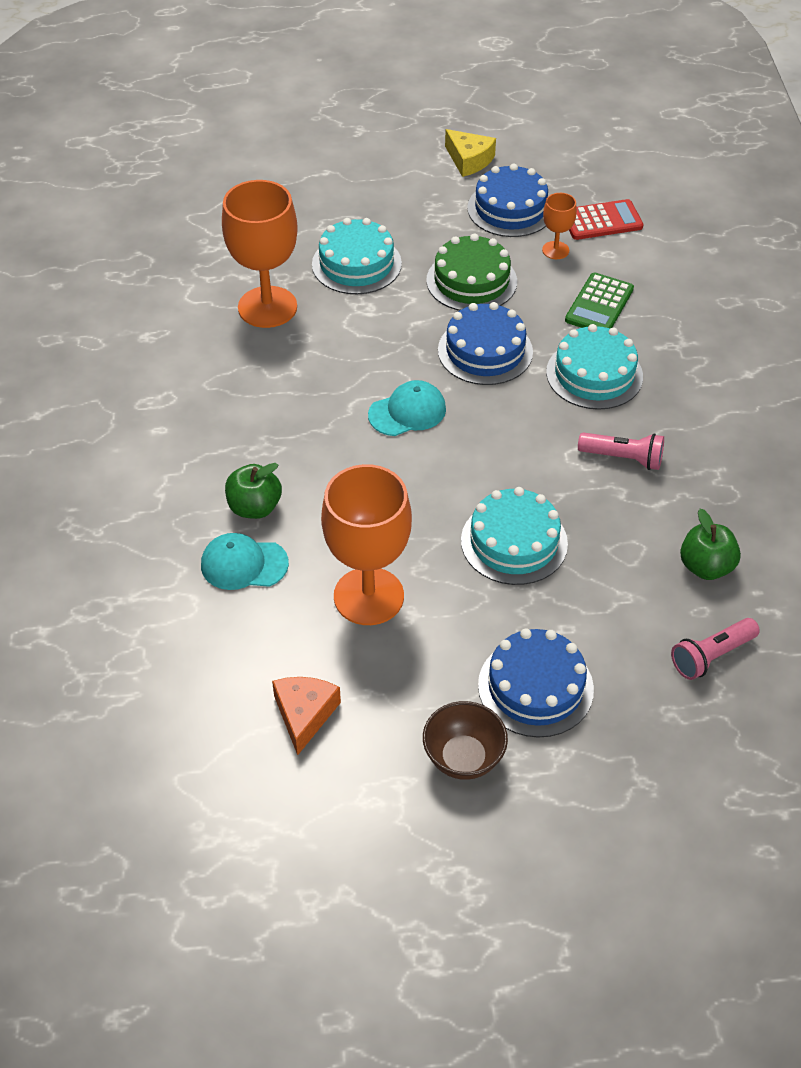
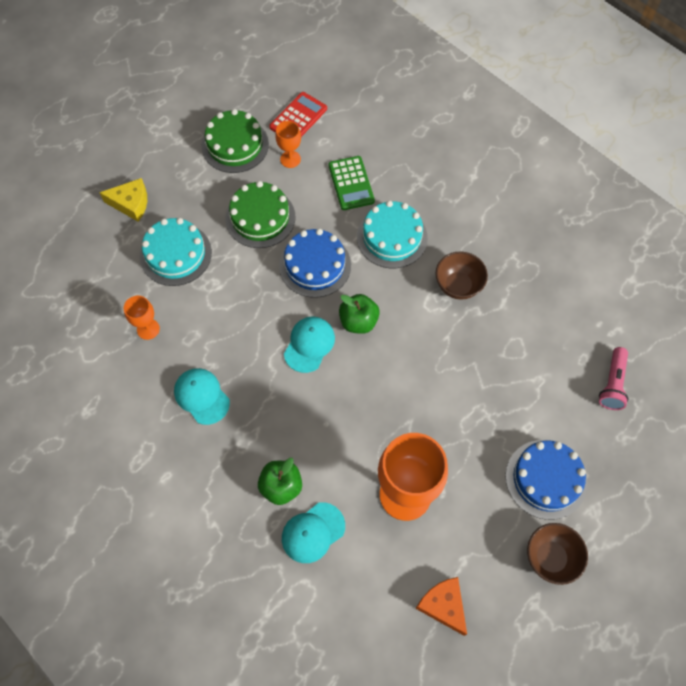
camera: 40 degrees left, 15 degrees up
(259, 389) = (202, 396): none -> turquoise cap
(267, 307) = (148, 329): orange goblet -> orange goblet, size x0.47
(469, 160) = (174, 123): yellow cheese -> yellow cheese (131, 204)
(510, 209) = (235, 145): blue cake -> green cake
(514, 542) = (450, 390): turquoise cake -> none
(623, 458) = (458, 286): pink flashlight -> brown bowl
(706, 567) = (561, 327): green apple -> green apple (358, 321)

